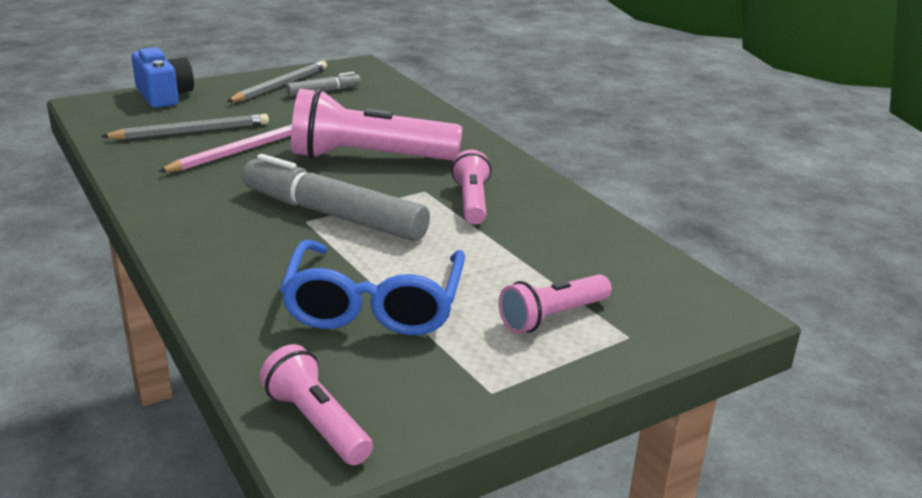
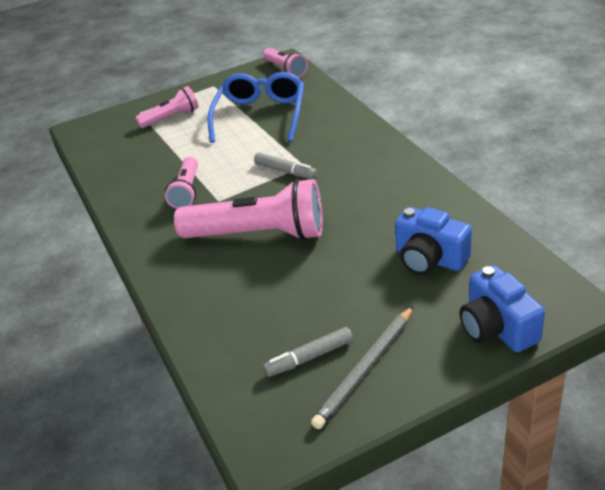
camera: 170 degrees left, 10 degrees up
(191, 132) = (429, 259): grey pencil -> blue camera
(238, 152) = (374, 232): pink pencil -> none
(333, 215) = (285, 171): grey marker -> grey marker, size x0.49

